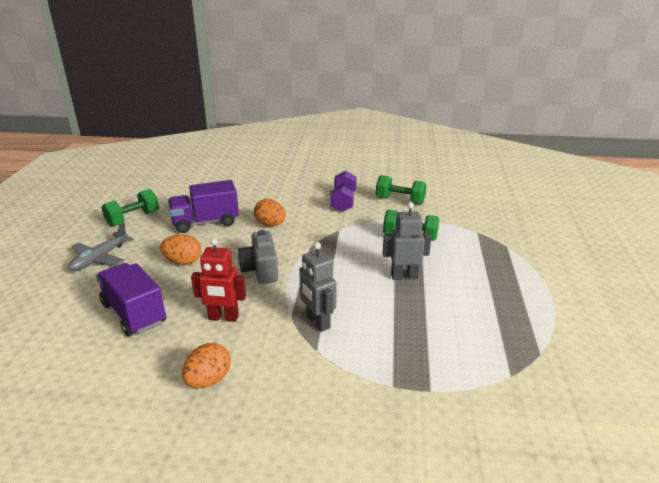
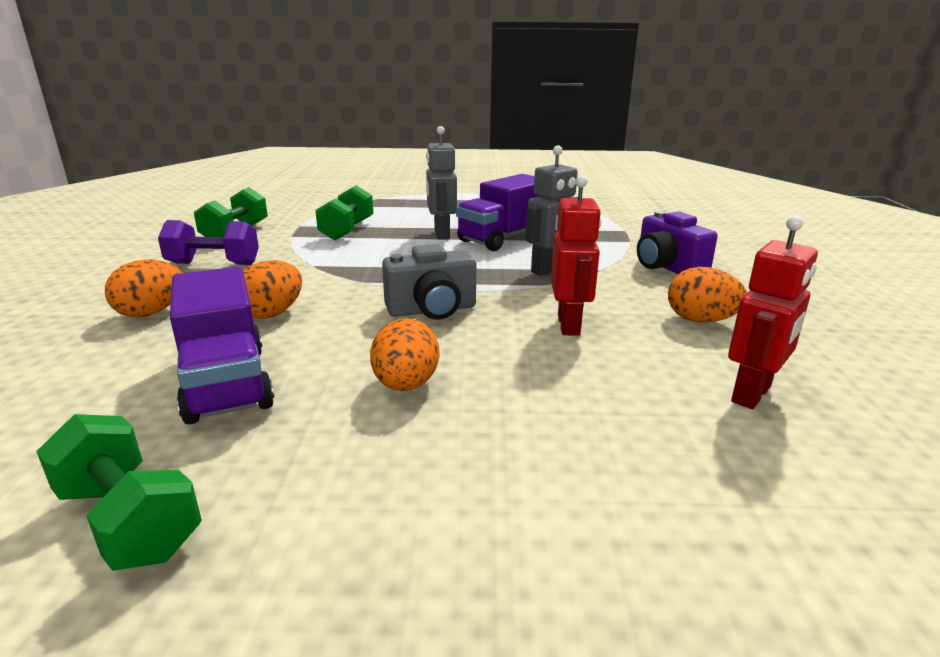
camera: 95 degrees left, 5 degrees down
(100, 258) = (383, 527): grey plane -> none
(114, 371) = (752, 394): none -> red robot
(134, 313) = (599, 408): purple truck -> purple truck (503, 238)
(280, 197) = (151, 312): none -> orange egg
(316, 393) = (667, 267): none -> purple camera

